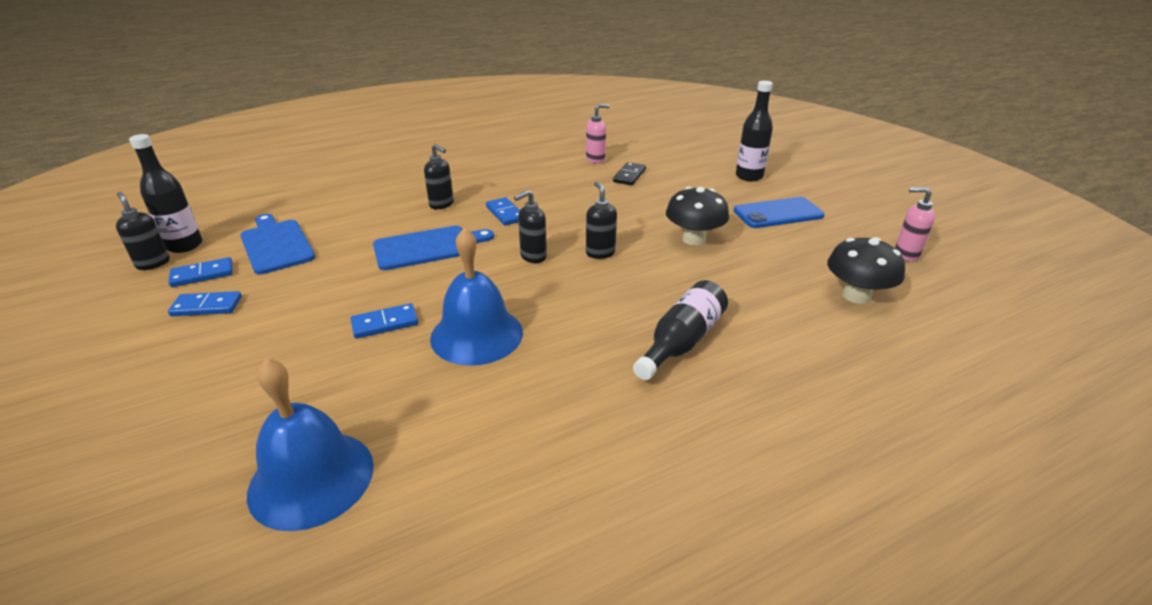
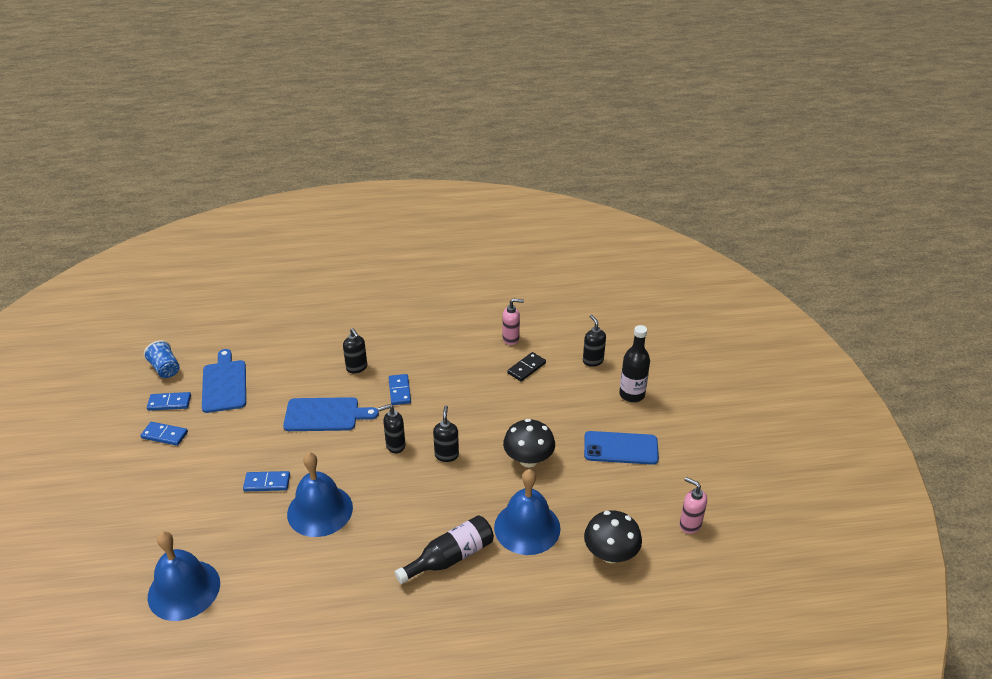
camera: 20 degrees right, 5 degrees up
(153, 263) = (142, 383): black soap dispenser -> black soap dispenser (592, 361)
(184, 245) = (165, 369): black bottle -> blue cup
(745, 294) = (527, 527): none -> blue bell

